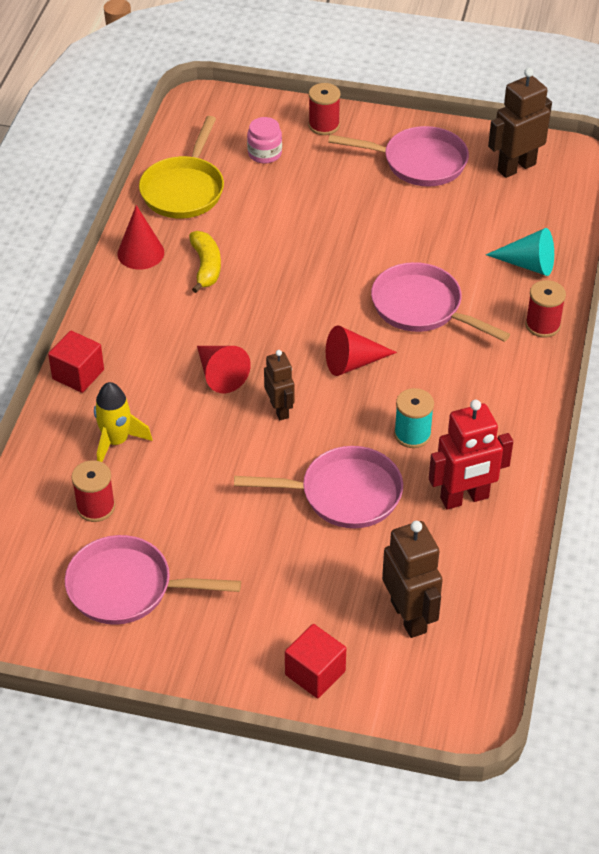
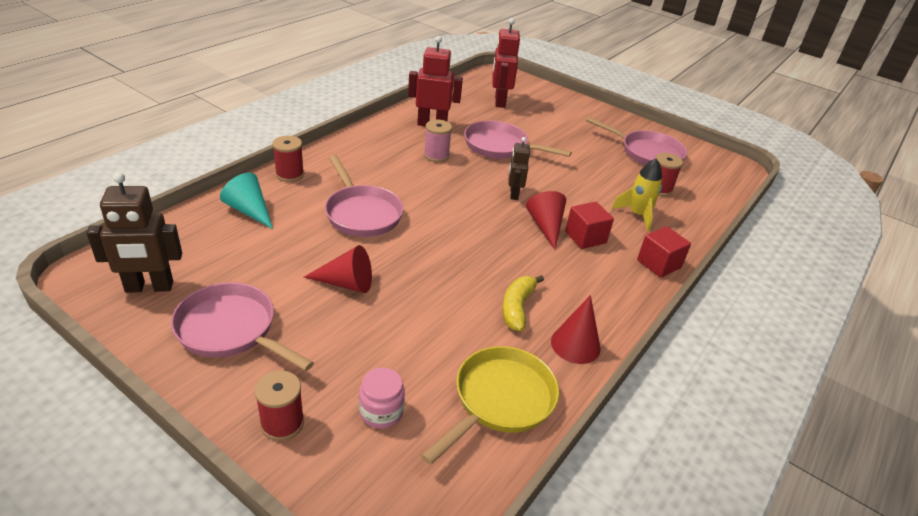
camera: 160 degrees left, 10 degrees down
(315, 673) = (558, 101): red cube -> red cube (585, 237)
(353, 363) = (443, 200): red cone -> red cone (346, 283)
(409, 616) = (499, 101): brown robot -> red robot
(412, 434) = (436, 156): turquoise spool -> pink spool

